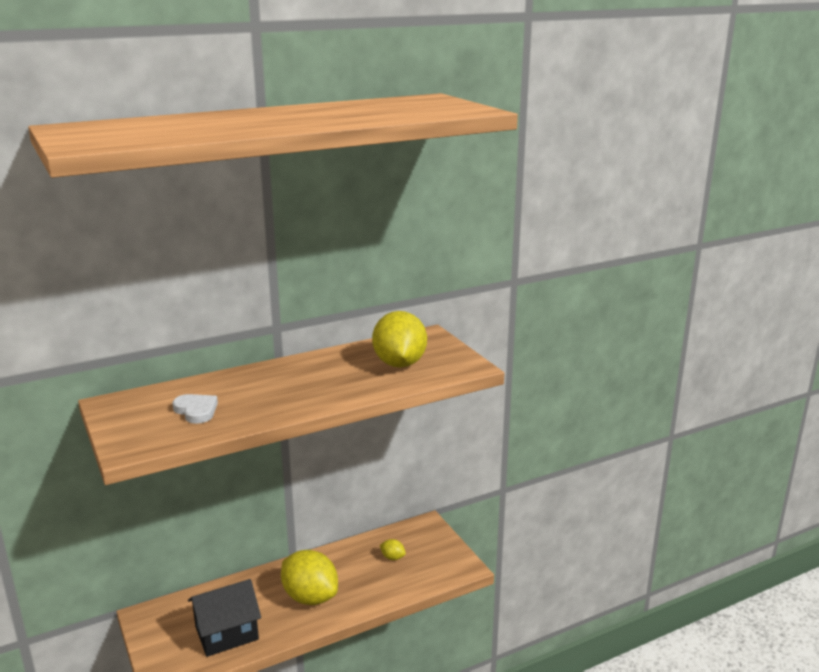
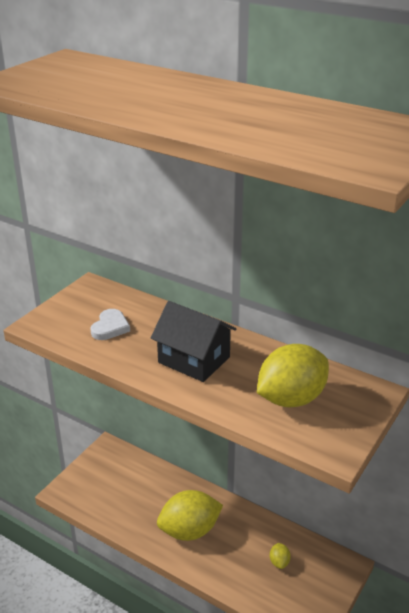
camera: 60 degrees right, 10 degrees up
(226, 633) = (119, 502): black house -> black house (194, 360)
(310, 597) = (189, 531): yellow lemon -> yellow lemon turned 60 degrees clockwise

